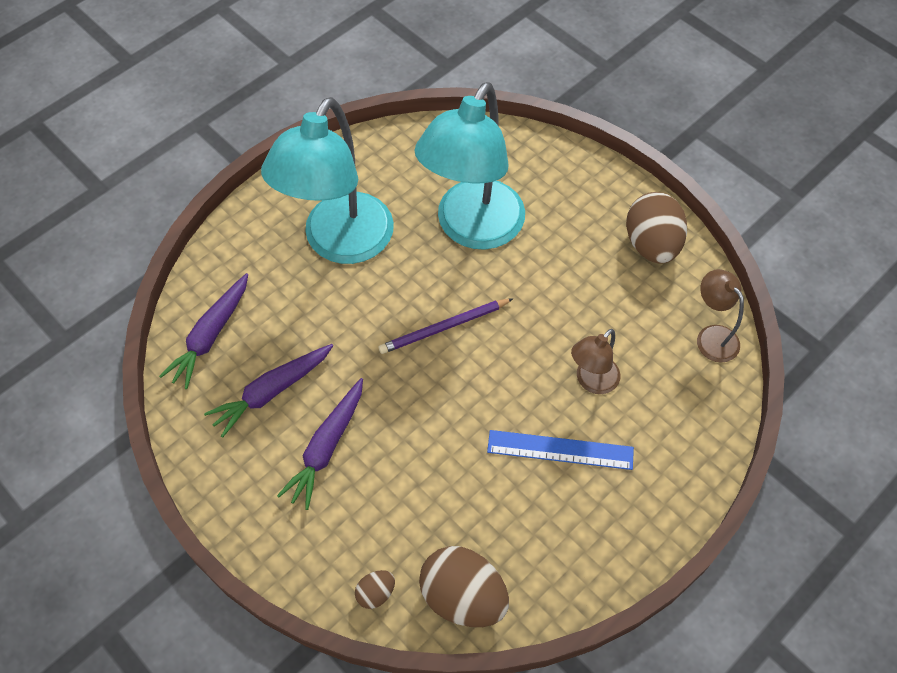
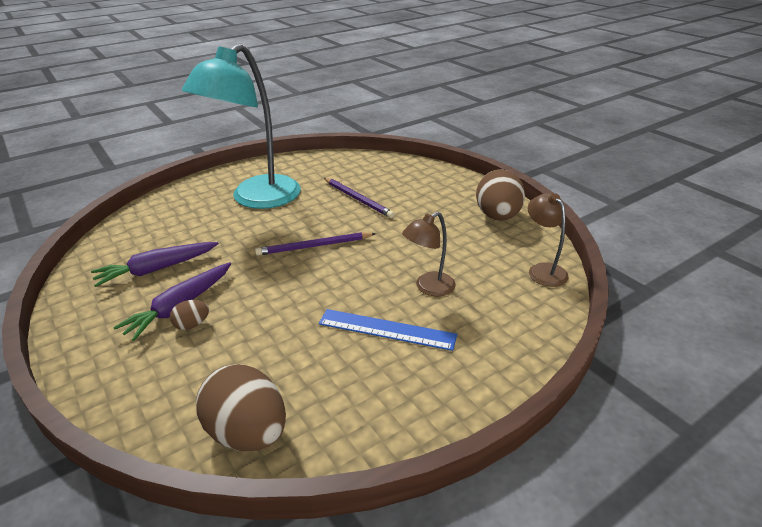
camera: 10 degrees right, 25 degrees down
(210, 336) = (131, 235): purple carrot -> none
(376, 593) = (162, 418): brown egg -> brown egg (192, 325)
(472, 229) = (358, 199): turquoise lamp -> purple pencil

